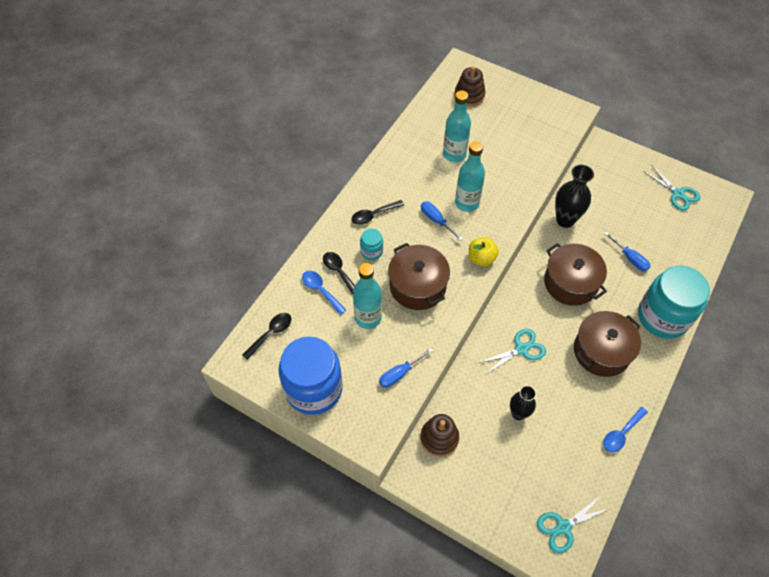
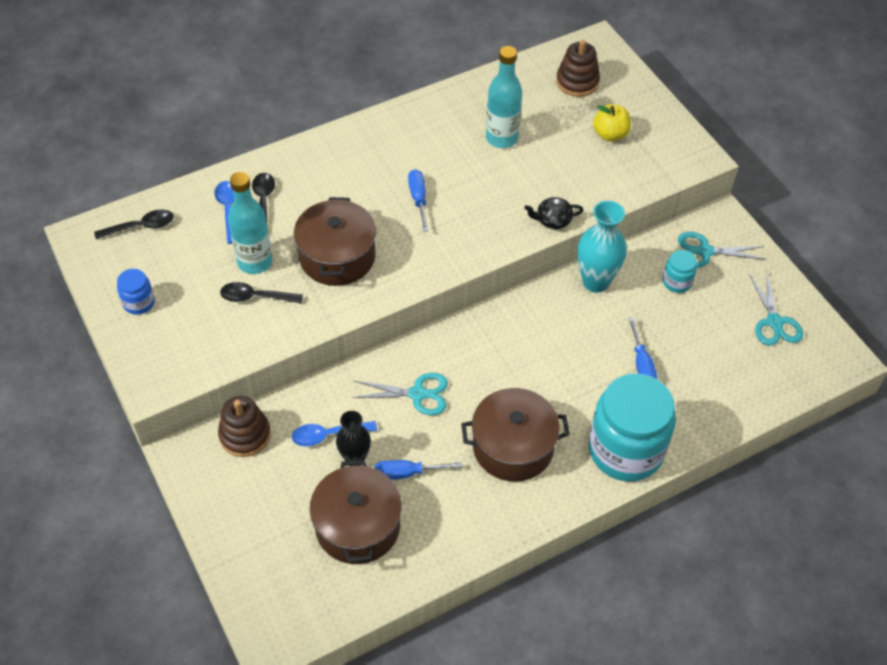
camera: 30 degrees right, 5 degrees down
(313, 389) = (139, 302): blue jar -> blue jar, size x0.43
(371, 251) = (317, 196): turquoise jar -> turquoise jar (677, 282)
(373, 215) = (351, 160): black spoon -> black spoon (255, 297)
(400, 373) = (241, 335): blue screwdriver -> blue screwdriver (407, 473)
(467, 203) = (470, 197): turquoise bottle -> none
(481, 258) = (435, 263): yellow apple -> yellow apple (610, 134)
(526, 193) = (553, 220): none -> black teapot
(563, 527) = (304, 603): turquoise scissors -> turquoise scissors (704, 251)
(565, 220) = (595, 282): black vase -> turquoise vase
(570, 283) = (540, 354): brown pot -> brown pot (357, 526)
(621, 433) = (458, 547): blue spoon -> blue spoon (328, 435)

